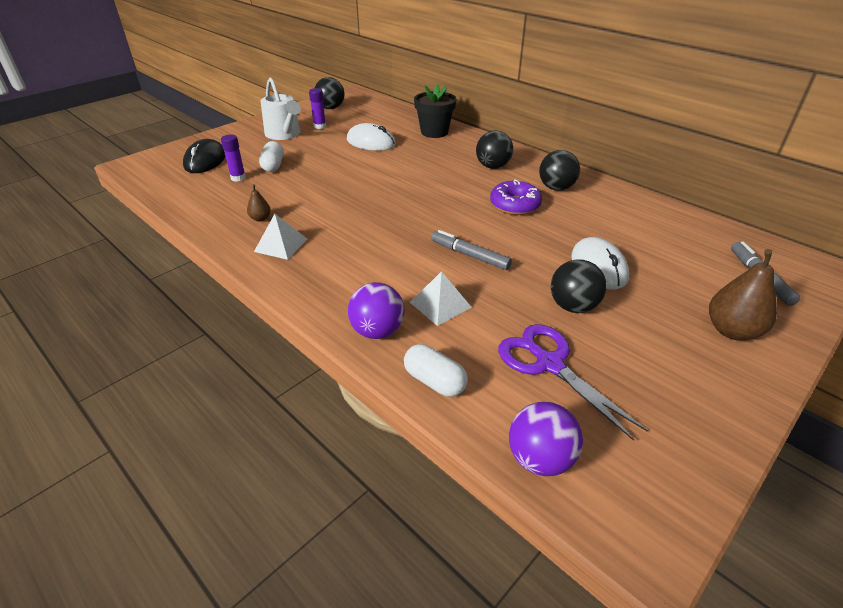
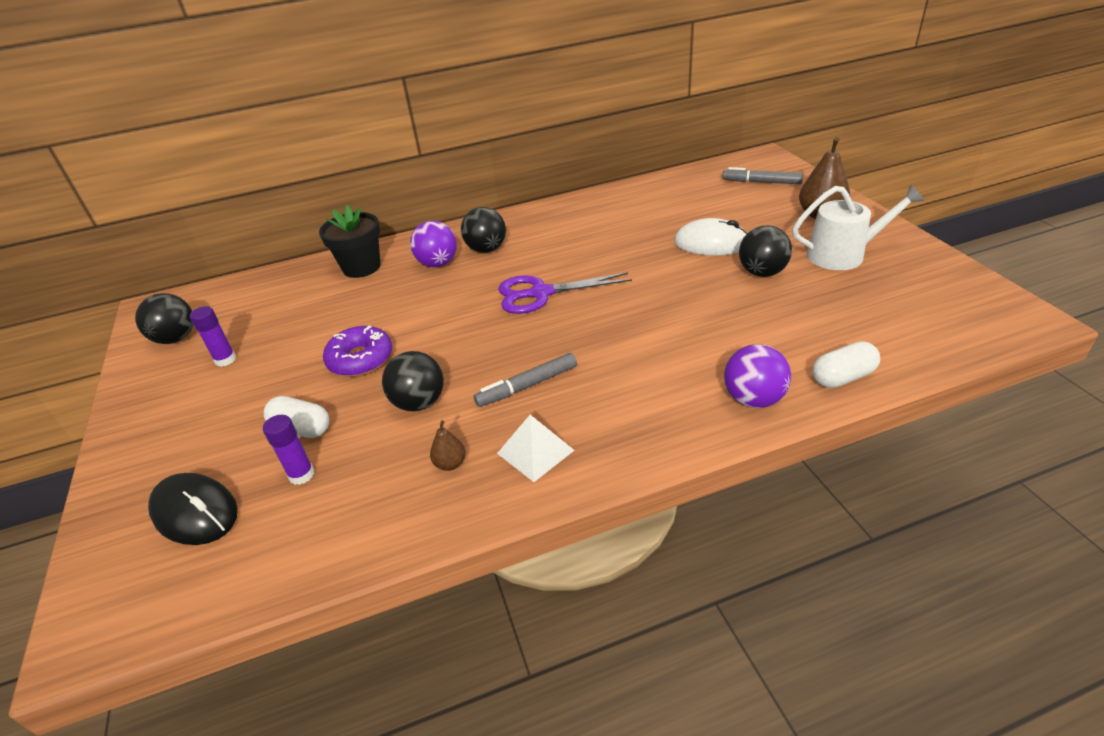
camera: 60 degrees left, 0 degrees up
(284, 134) = (207, 401): white watering can -> white watering can (842, 255)
(371, 142) = (332, 322): white mouse -> none
(440, 304) = (726, 347): white pyramid -> none
(470, 255) = (651, 307): grey marker -> grey marker (527, 386)
(515, 205) = (576, 257): purple donut -> purple donut (360, 359)
(540, 459) = (948, 343): purple ball -> purple ball (438, 263)
(548, 363) = (835, 307): purple scissors -> purple scissors (540, 293)
(556, 188) = (563, 225): black ball -> black ball (419, 403)

